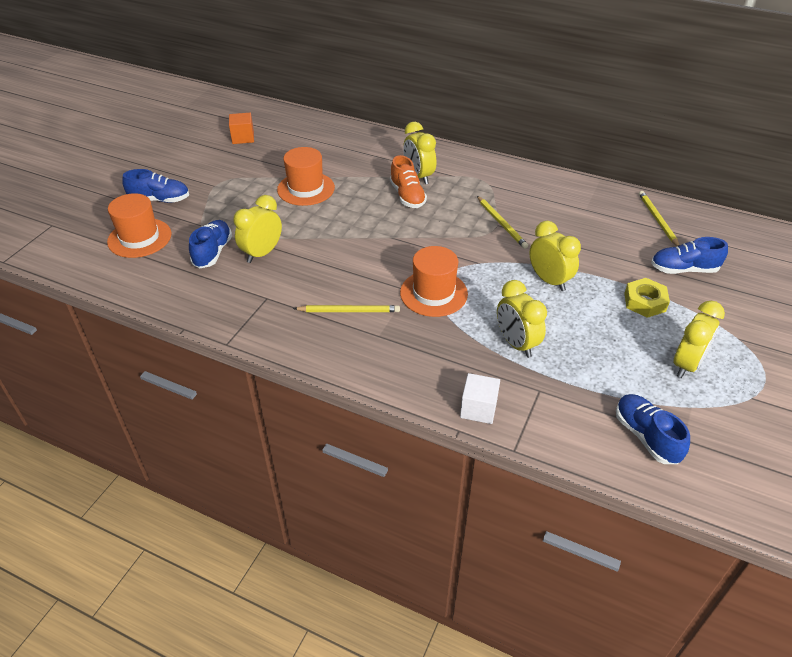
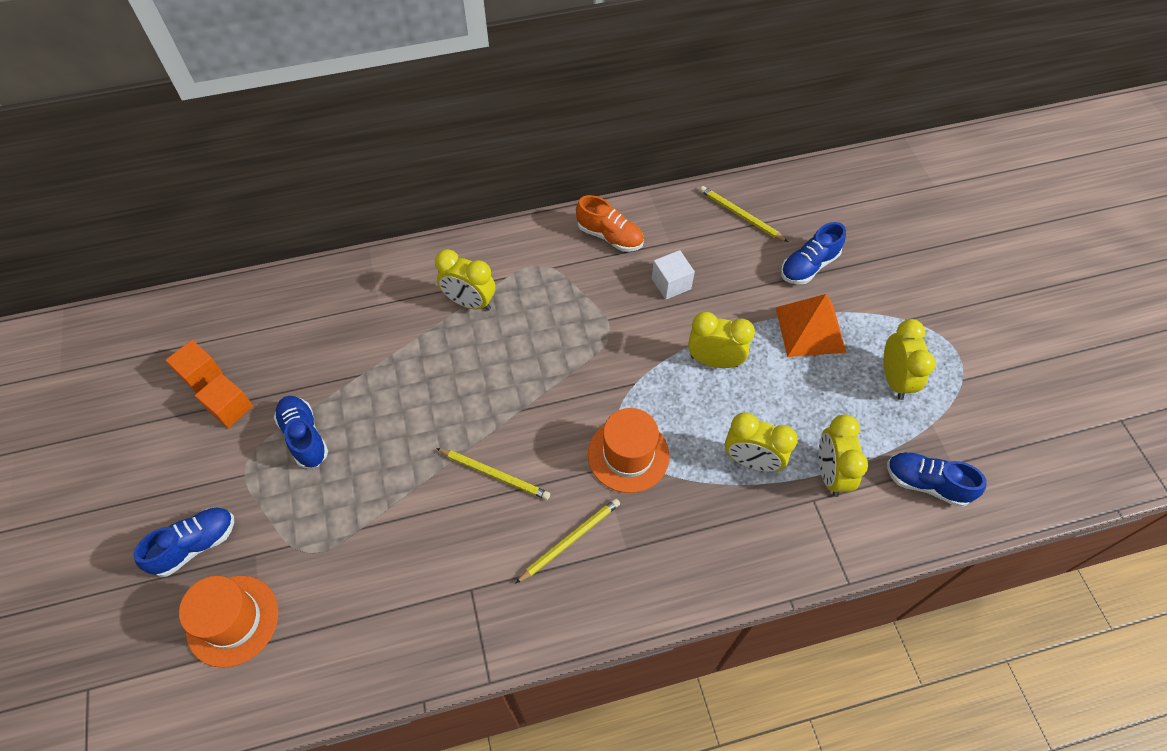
camera: 40 degrees left, 15 degrees up
(213, 252) = (346, 574): blue shoe -> blue shoe (304, 437)
(240, 157) = (230, 408): none -> orange cube
(262, 253) = (405, 533): yellow clock -> yellow clock (830, 473)
(306, 189) = (361, 404): orange hat -> none
(407, 196) = (484, 339): orange shoe -> orange shoe (610, 236)
(478, 408) = (785, 562): white cube -> white cube (671, 283)
(501, 223) = (610, 315): yellow pencil -> yellow pencil (495, 474)
(645, 302) = (810, 329): yellow nut -> orange pyramid

